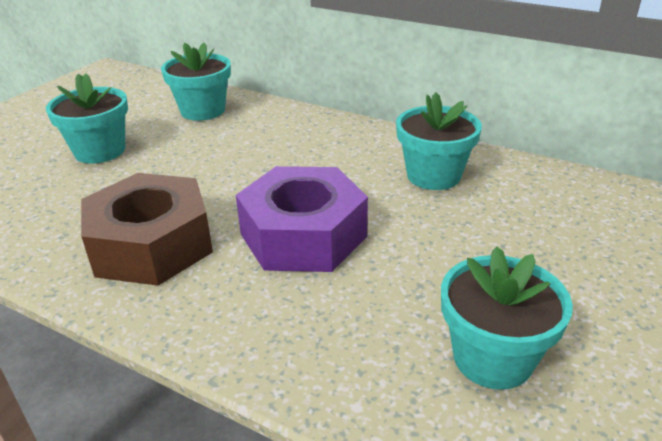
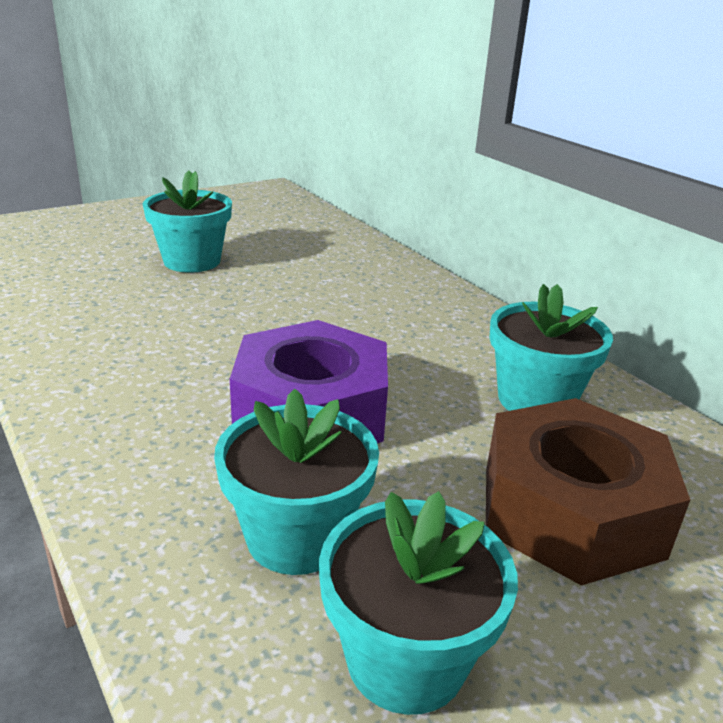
camera: 25 degrees right, 5 degrees down
(152, 245) = (149, 366): brown nut -> brown nut (570, 511)
(203, 110) = (329, 251): turquoise flower pot -> turquoise flower pot (297, 536)

